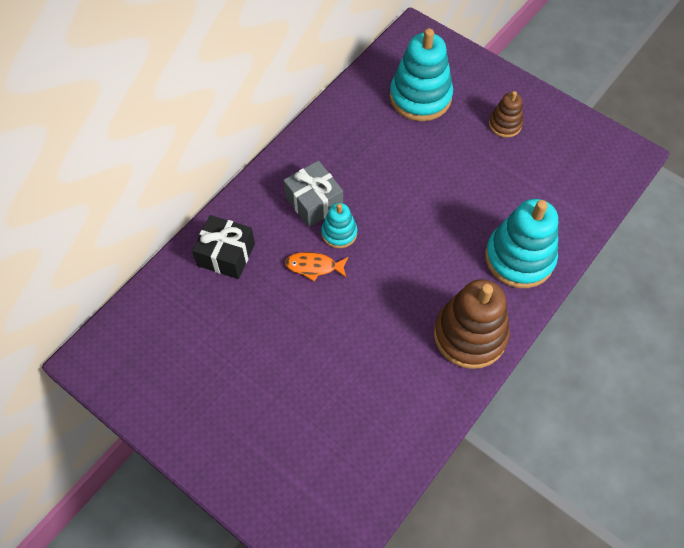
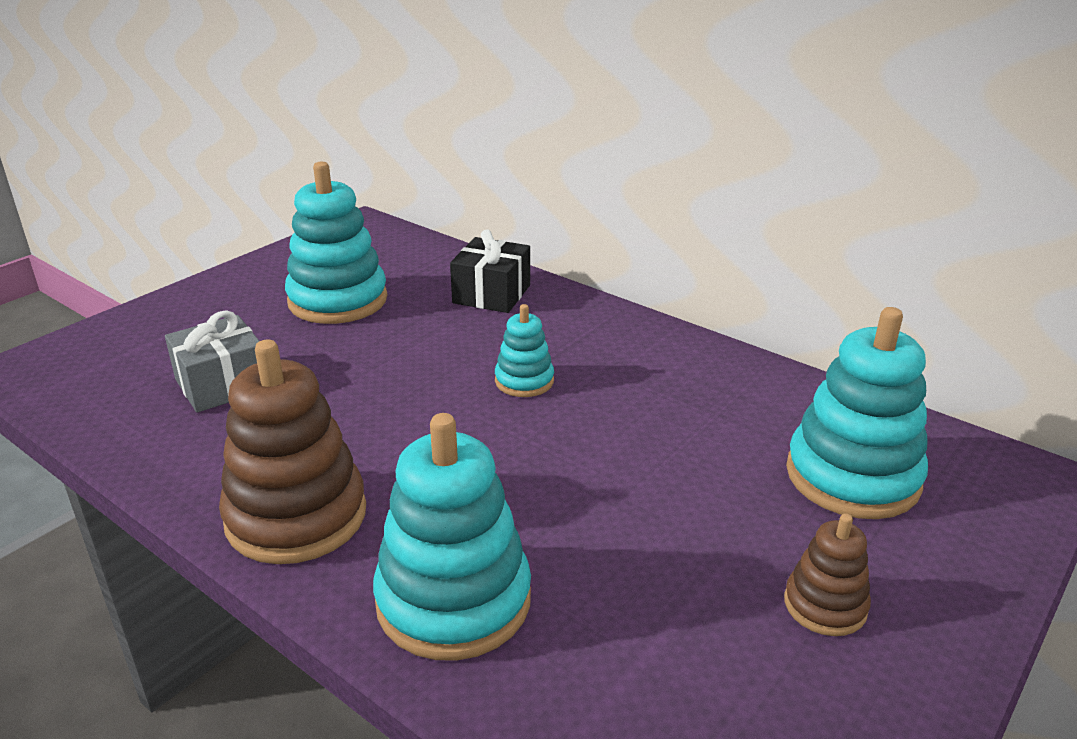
camera: 90 degrees right, 30 degrees down
(230, 356) = (338, 300): none -> turquoise stacking toy
(314, 202) = (583, 359): grey gift -> grey gift (222, 384)
(314, 266) = (464, 359): orange fish -> none

